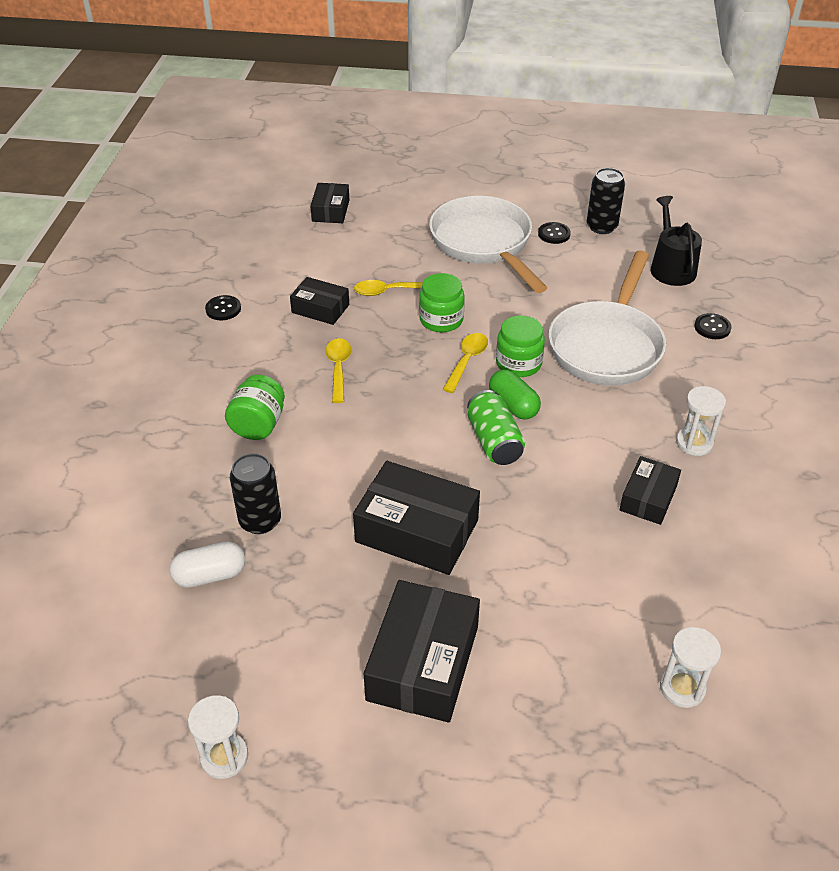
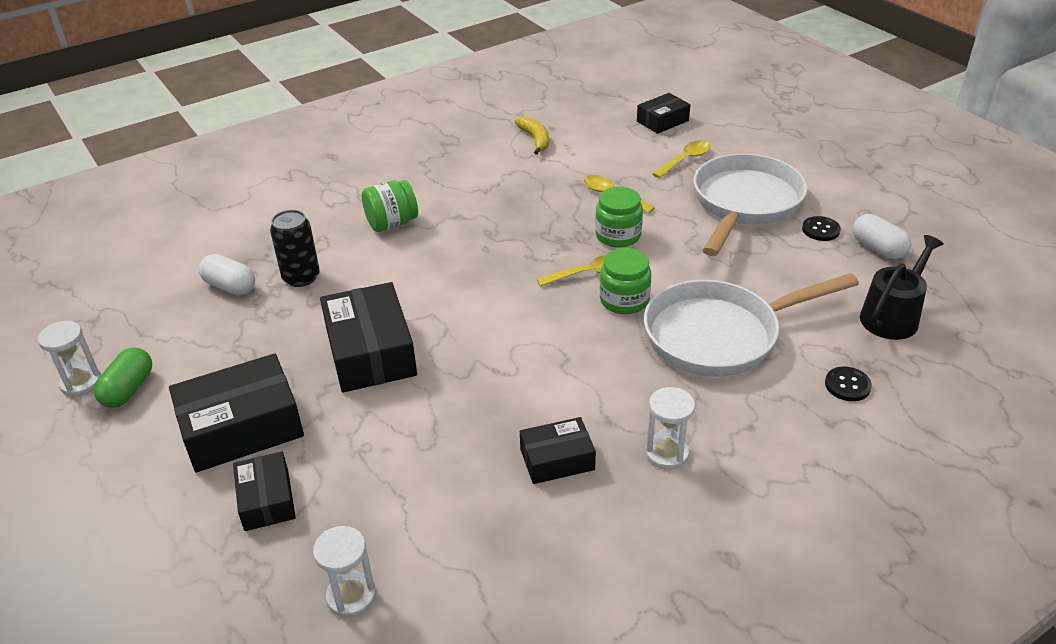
camera: 50 degrees right, 5 degrees down
(223, 309) = (487, 144): black button -> none
(257, 281) = (535, 139): none -> yellow banana
(320, 308) = (547, 179): black box -> black box (266, 500)
(338, 368) = (494, 222): yellow spoon -> yellow spoon (685, 160)
(494, 441) = (514, 337): green can -> none
(513, 405) = (570, 324): green capsule -> green capsule (128, 389)
(601, 227) = (878, 248): black can -> white capsule

